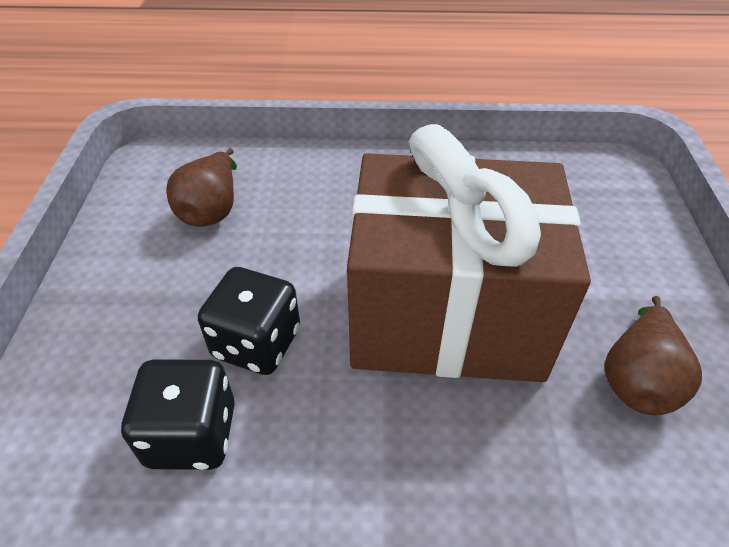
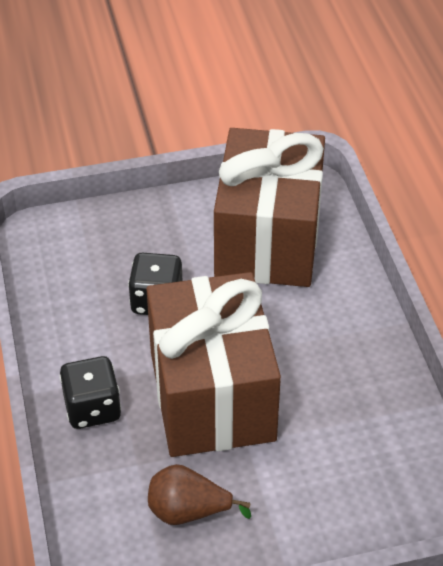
camera: 75 degrees right, 0 degrees up
(192, 435) = (87, 292): black dice -> black dice (92, 408)
(212, 210) = (268, 240): brown pear -> brown gift

